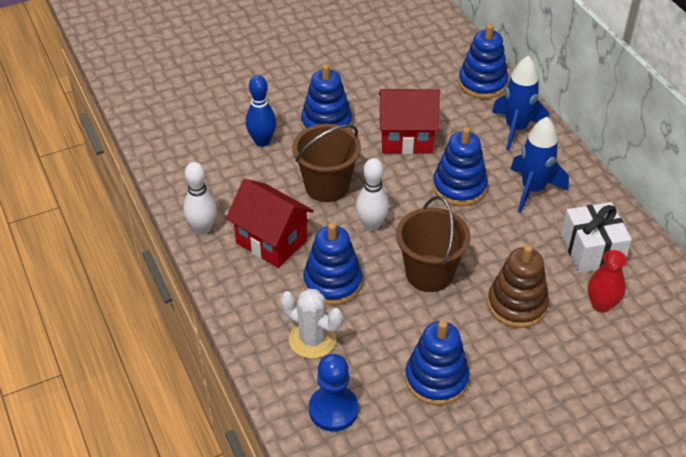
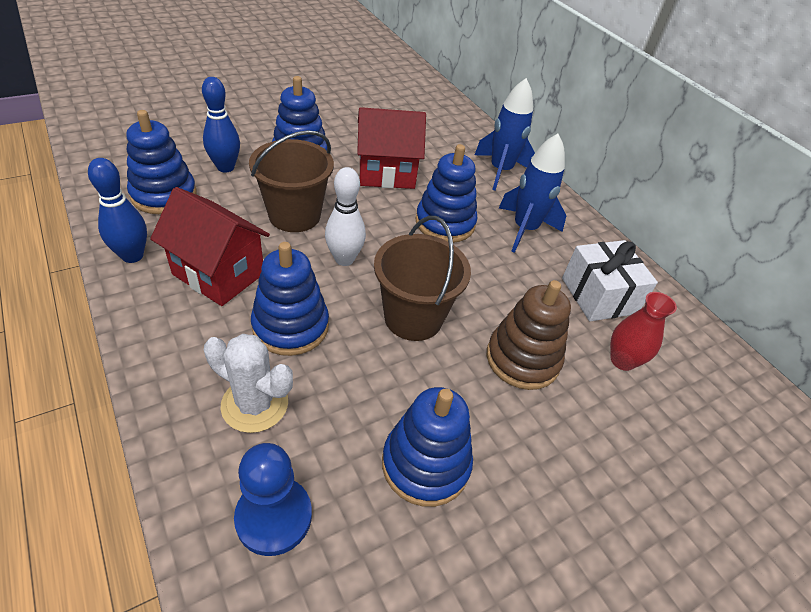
camera: 10 degrees left, 0 degrees up
(203, 228) = (132, 256): white bowling pin -> blue bowling pin
(482, 83) = (463, 130): blue stacking toy -> blue stacking toy (164, 195)

